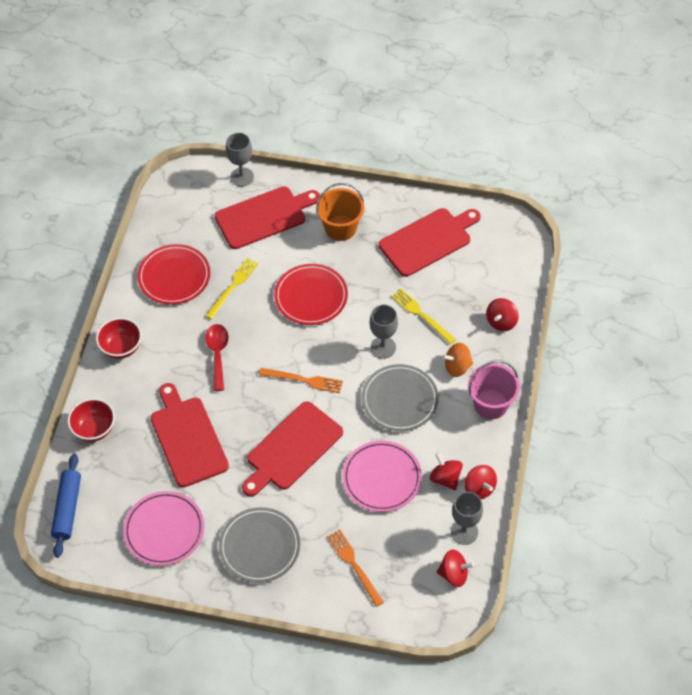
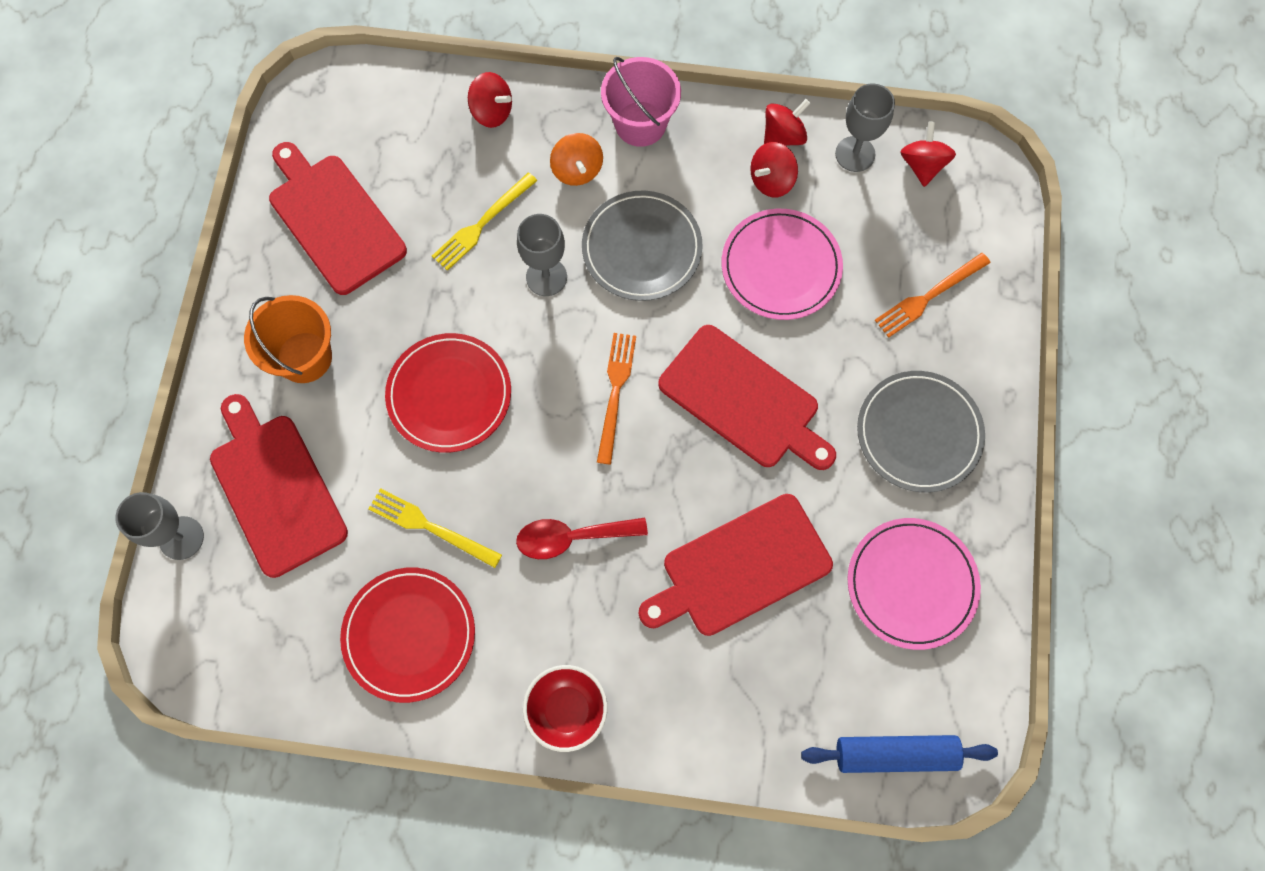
camera: 95 degrees left, 15 degrees up
(94, 429) = (738, 732): red bowl -> none

